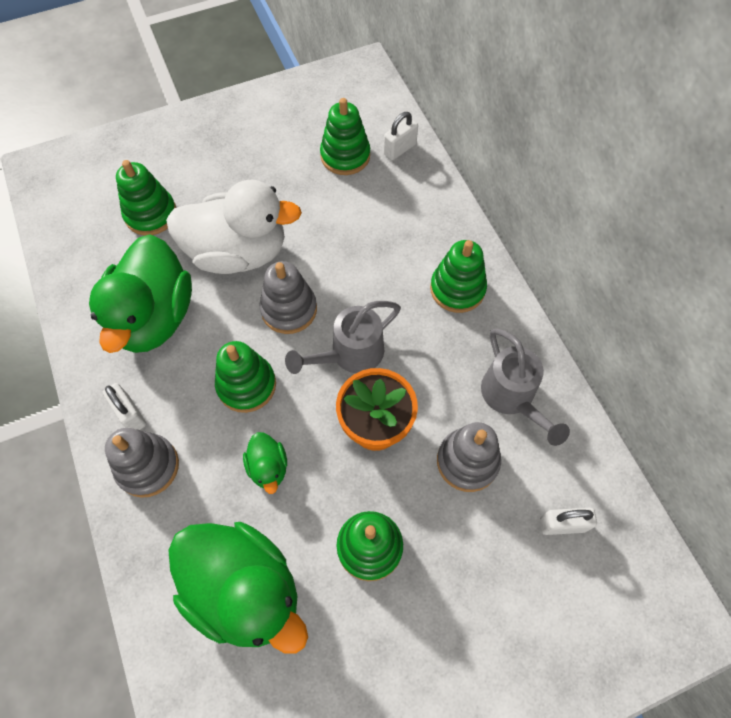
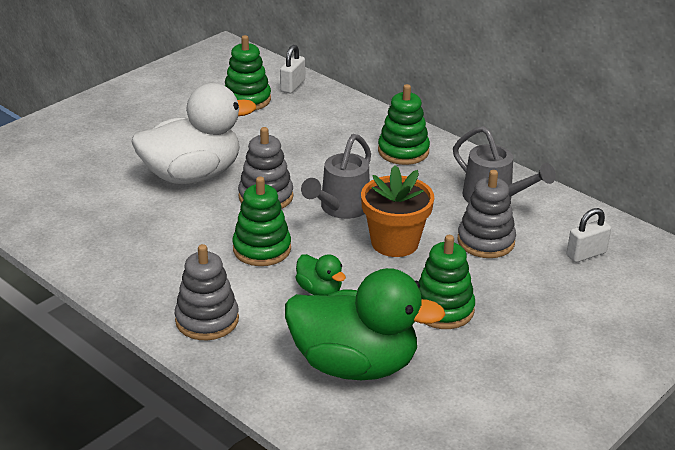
camera: 25 degrees left, 30 degrees down
(130, 414) = (165, 294): white padlock -> none
(151, 214) = (88, 172): green stacking toy -> none
(154, 317) = (141, 231): green duck -> none

